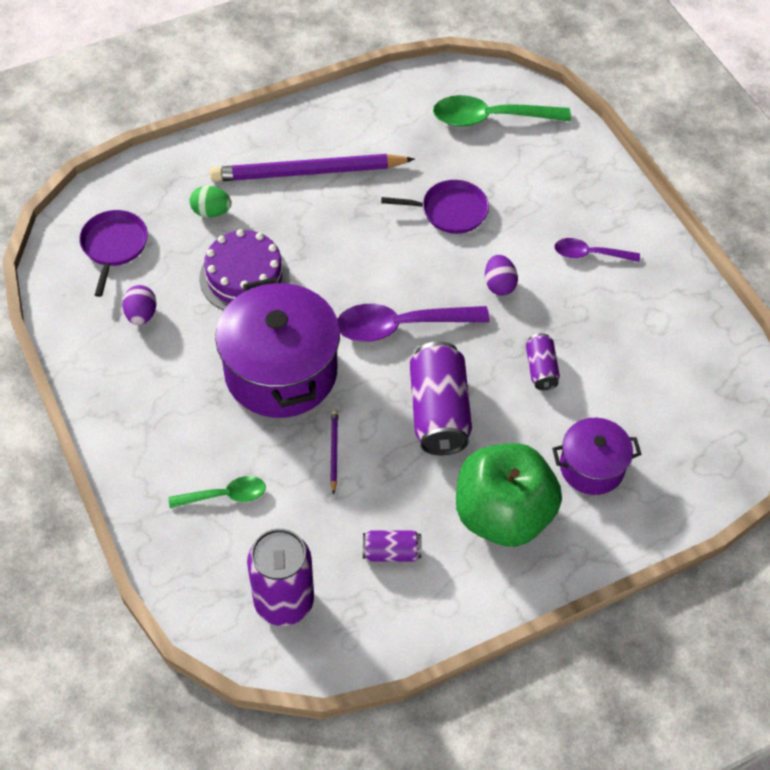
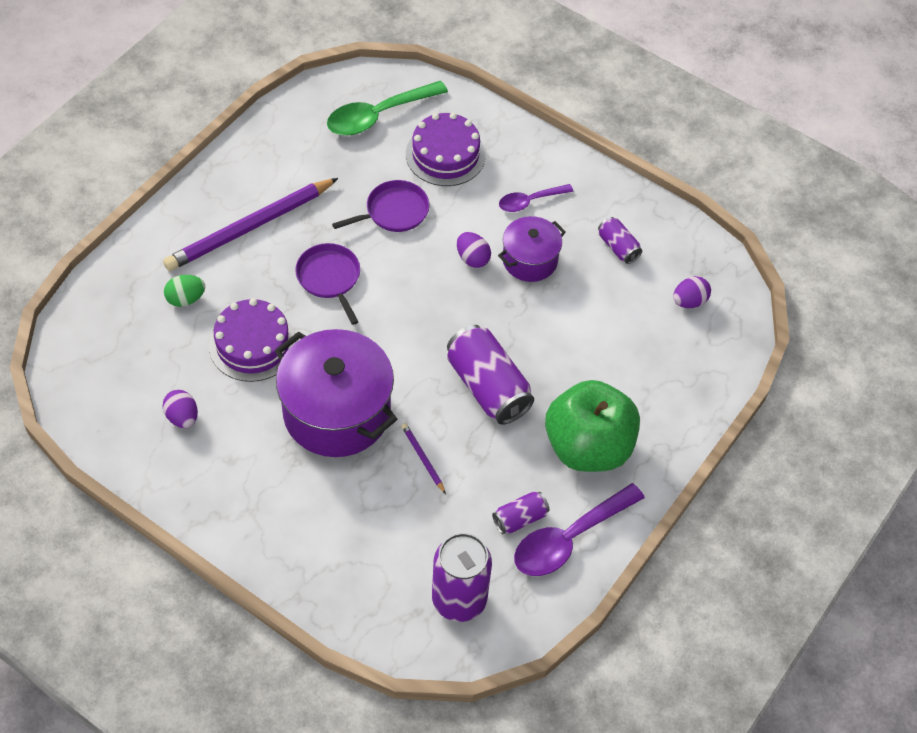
camera: 30 degrees left, 0 degrees up
(114, 246) = (116, 367): purple pan -> purple pan (330, 278)
(225, 495) = (356, 537): green spoon -> none
(400, 326) = (413, 329): purple spoon -> purple spoon (569, 539)
(533, 178) = (445, 155): none -> purple cake
(541, 369) = (547, 315): purple can -> purple can (618, 247)
(591, 467) = (633, 377): purple pot -> purple pot (529, 260)
(696, 418) = (689, 301): none -> purple egg

